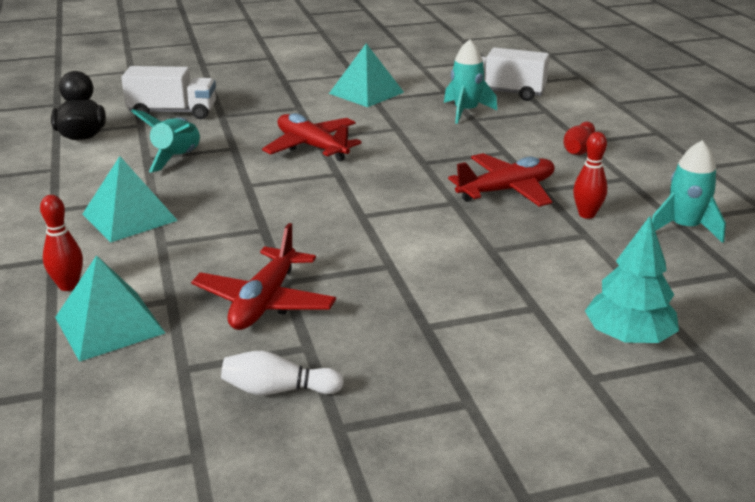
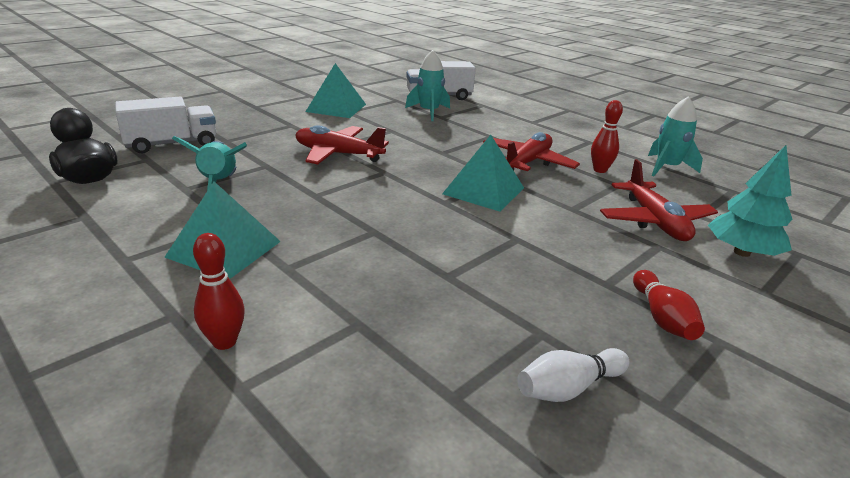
camera: 30 degrees left, 0 degrees up
(109, 325) = (320, 374): turquoise pyramid -> turquoise pyramid (483, 190)
(264, 302) = (453, 300): red plane -> red plane (654, 221)
(578, 149) = (536, 127): red bowling pin -> red bowling pin (662, 318)

